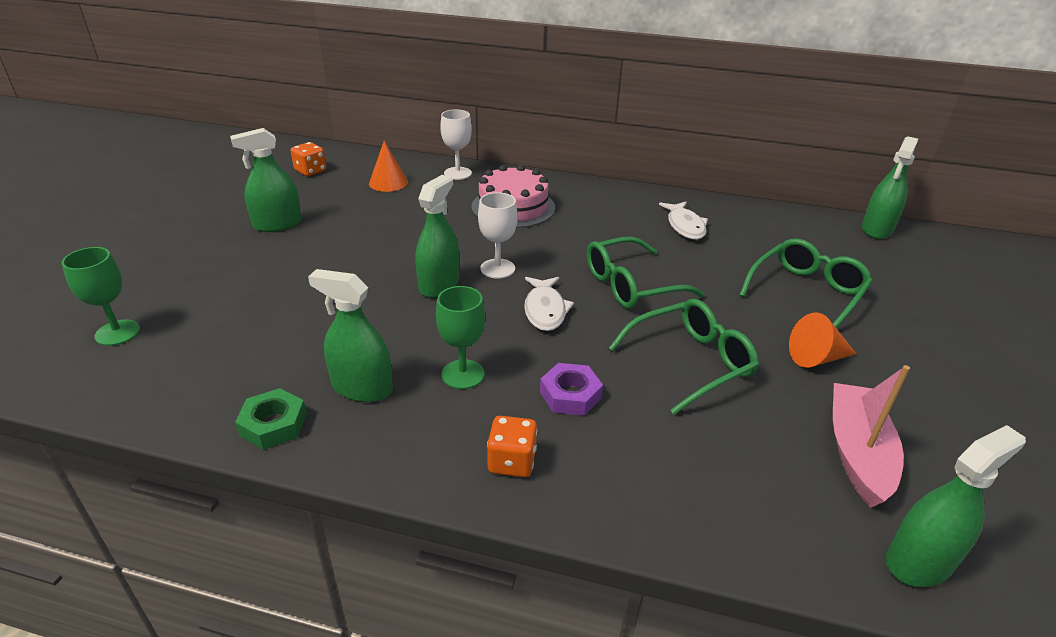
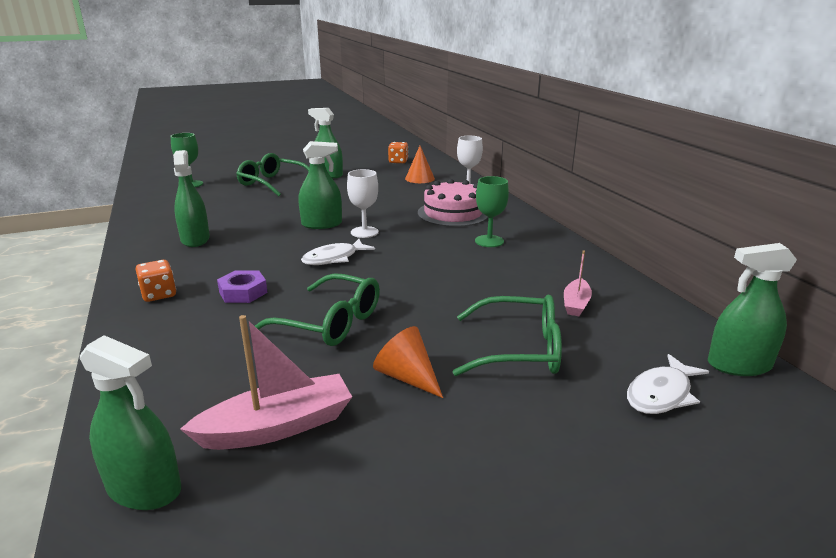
camera: 55 degrees right, 10 degrees down
(273, 424) = (147, 232): green nut -> none
(463, 374) = (233, 257): green goblet -> green goblet (489, 241)
(631, 285) = (409, 275): green glasses -> green glasses (272, 183)
(685, 226) = (540, 271): white fish -> white fish (661, 394)
(754, 239) = (576, 304): none -> pink boat

